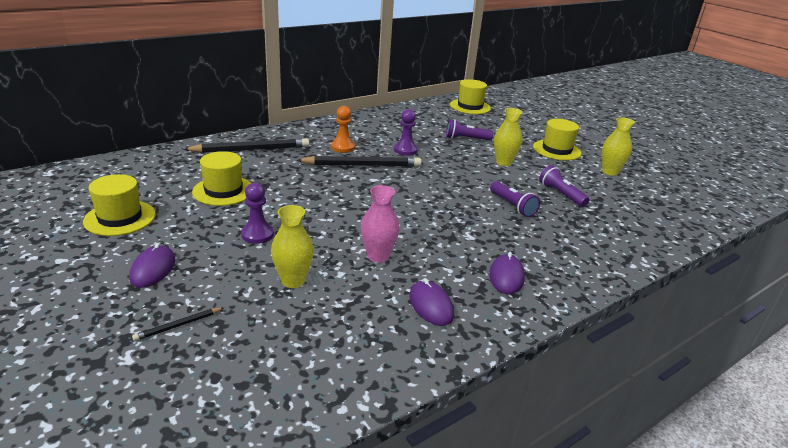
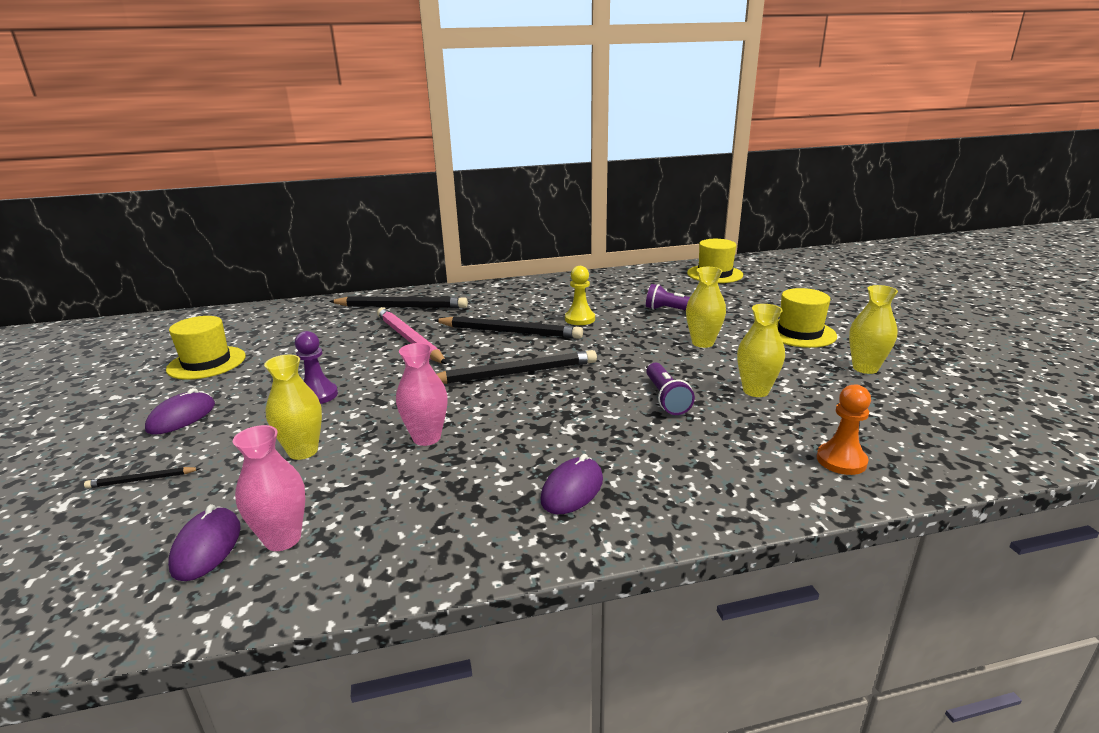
camera: 25 degrees right, 5 degrees down
(223, 191) = (330, 346): yellow hat -> none
(287, 178) = (409, 339): none -> pink pencil
(343, 147) = (505, 311): orange pawn -> orange pawn (841, 460)
(345, 346) = (283, 539): none -> pink vase
(396, 198) = (515, 373): none -> black pencil
(405, 150) = (579, 319): purple pawn -> yellow pawn
(431, 306) = (433, 509): purple mouse -> purple mouse (207, 547)
(561, 194) = (755, 391): purple flashlight -> yellow vase

